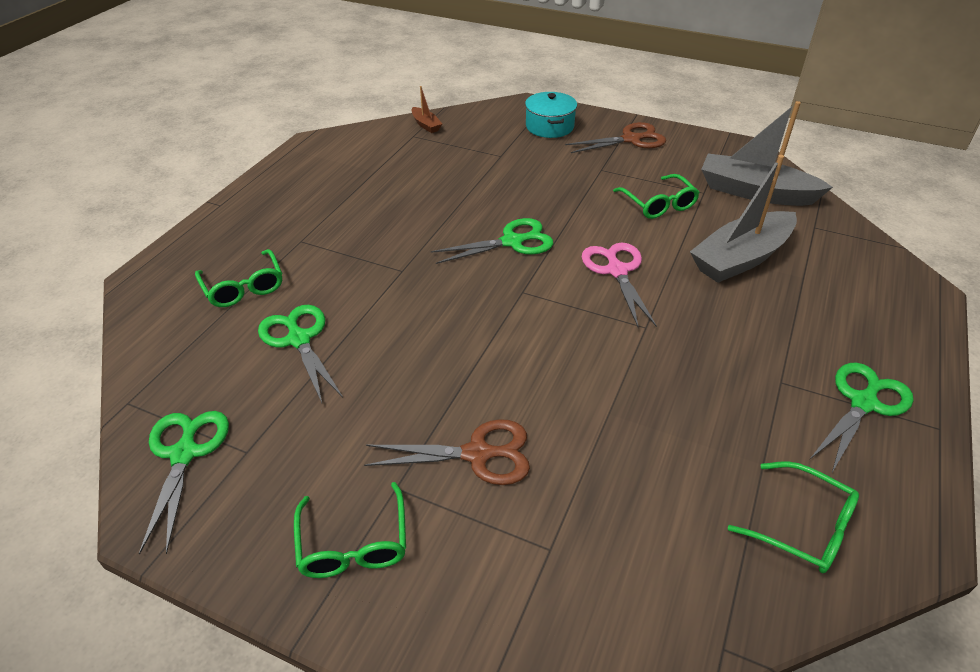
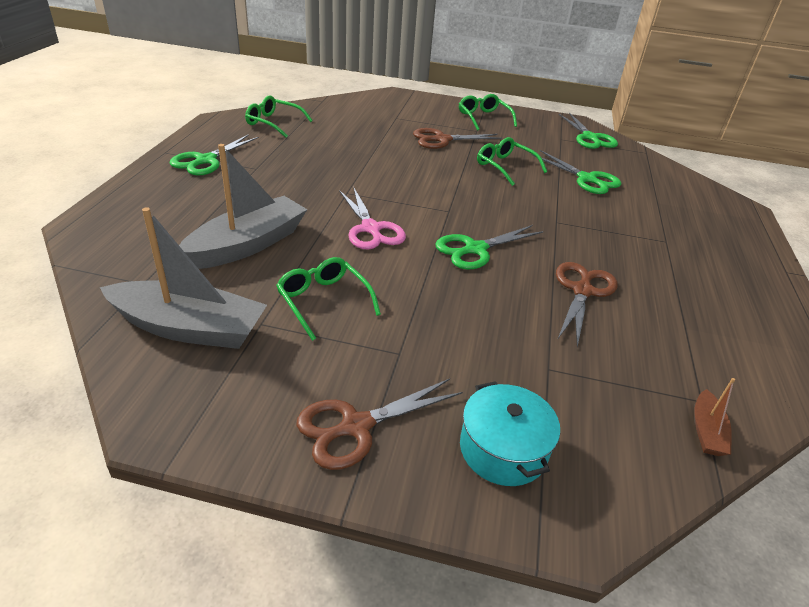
camera: 165 degrees right, 5 degrees down
(243, 287) = (663, 206): green glasses -> green glasses (505, 167)
(426, 125) = (706, 431): brown boat -> brown boat turned 120 degrees counterclockwise
(435, 200) = (582, 291): none -> brown scissors

